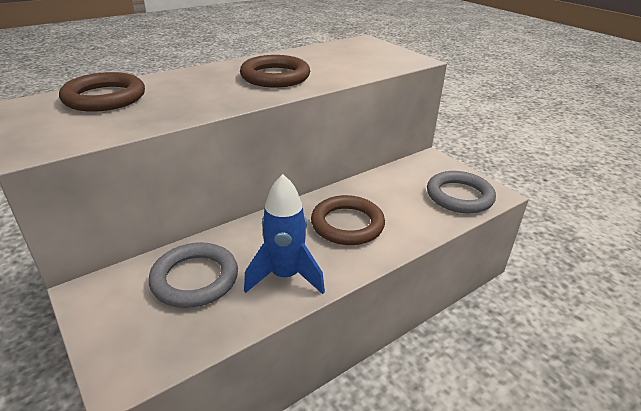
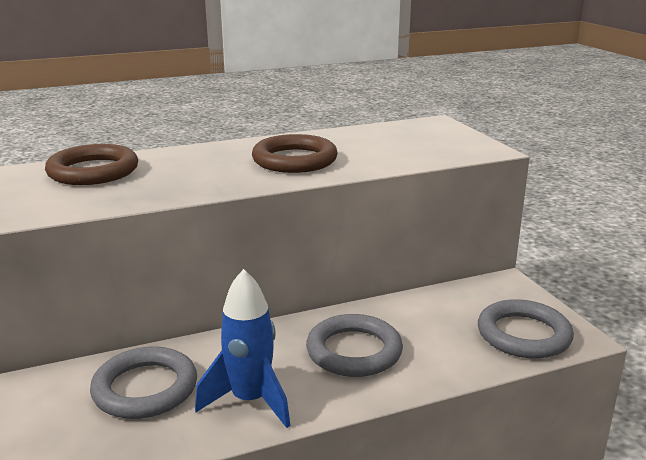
camera: 15 degrees right, 10 degrees down
(347, 224) = (354, 351): brown ring -> grey ring

